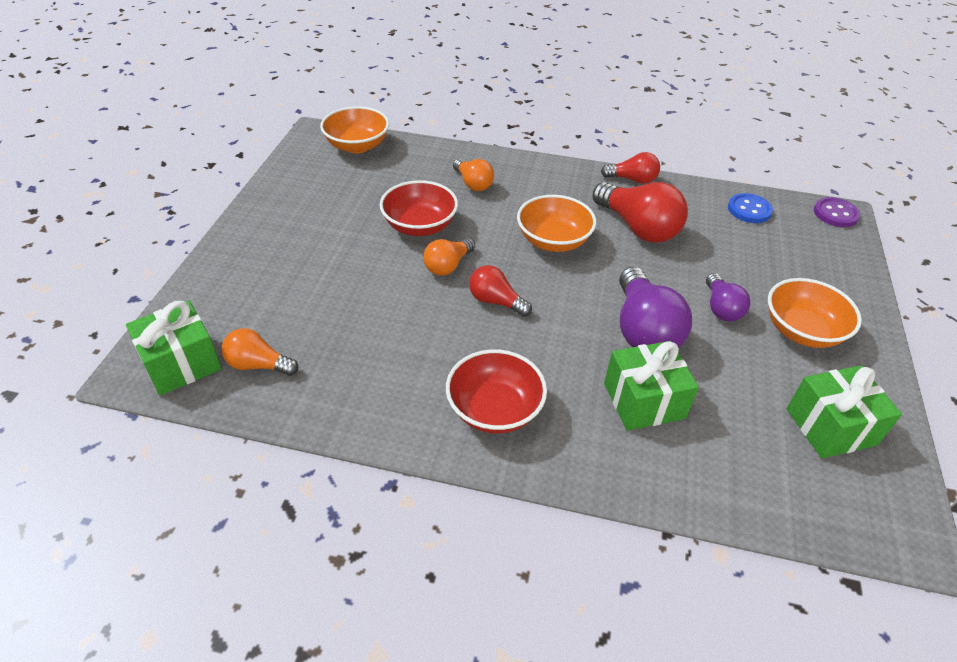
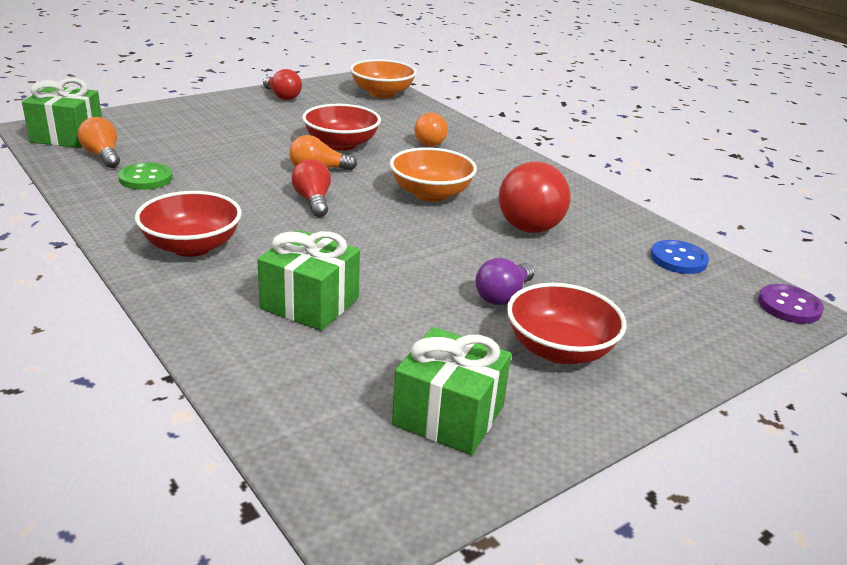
camera: 40 degrees right, 15 degrees down
(340, 365) = (146, 178): none -> green button
(632, 179) = (586, 194): red light bulb -> red light bulb (282, 96)
(643, 330) = (399, 271): purple light bulb -> none
(802, 331) = (559, 350): orange bowl -> red bowl

